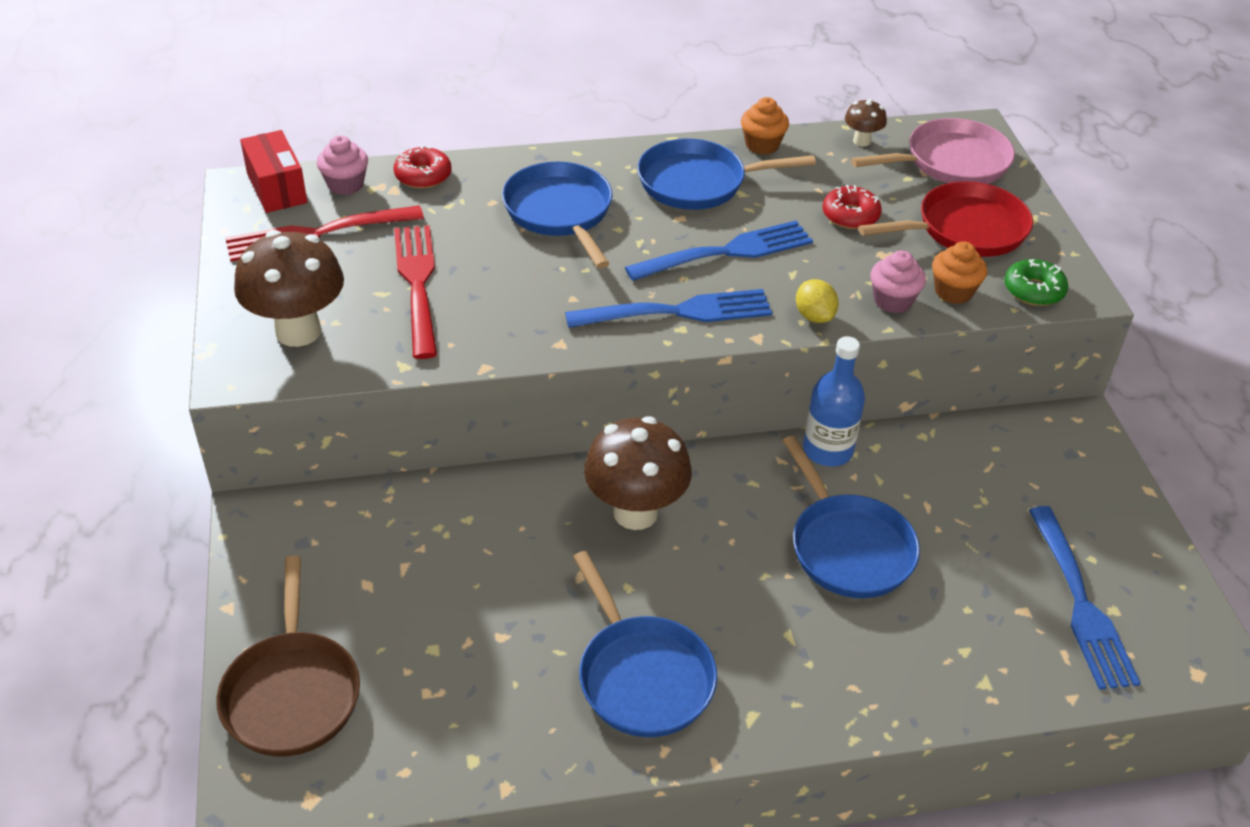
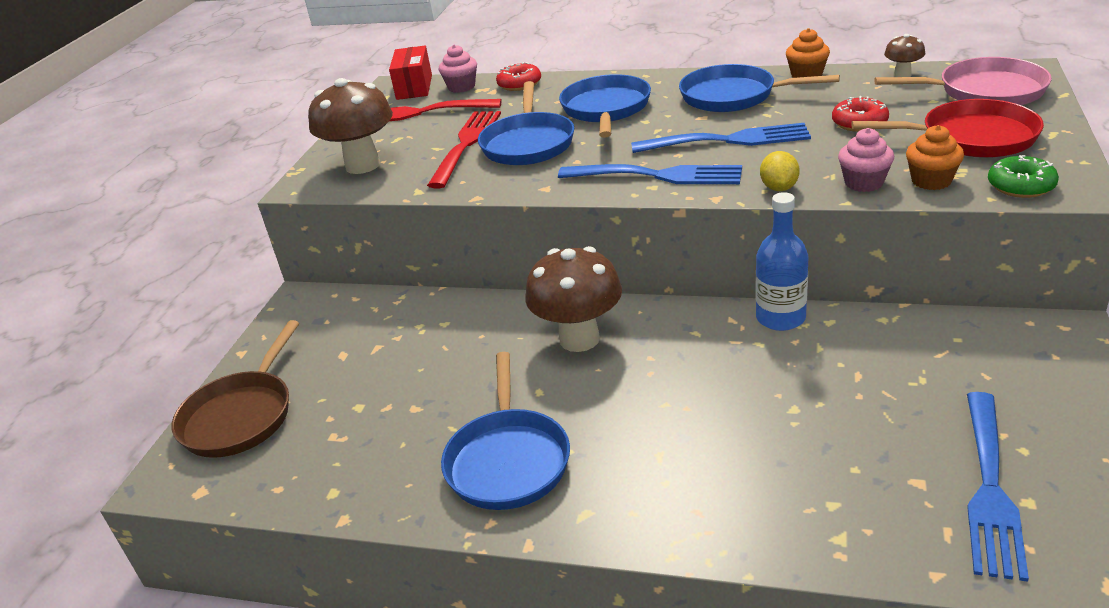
camera: 30 degrees right, 10 degrees down
(848, 547) = (758, 395): blue pan -> blue pan (528, 143)

